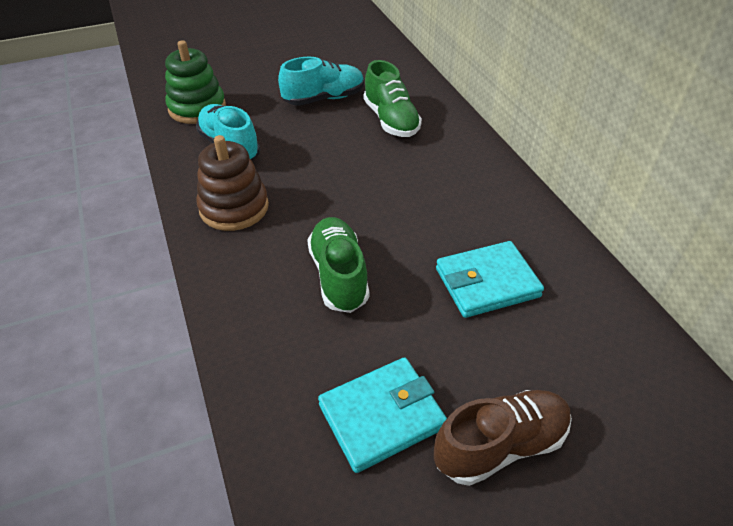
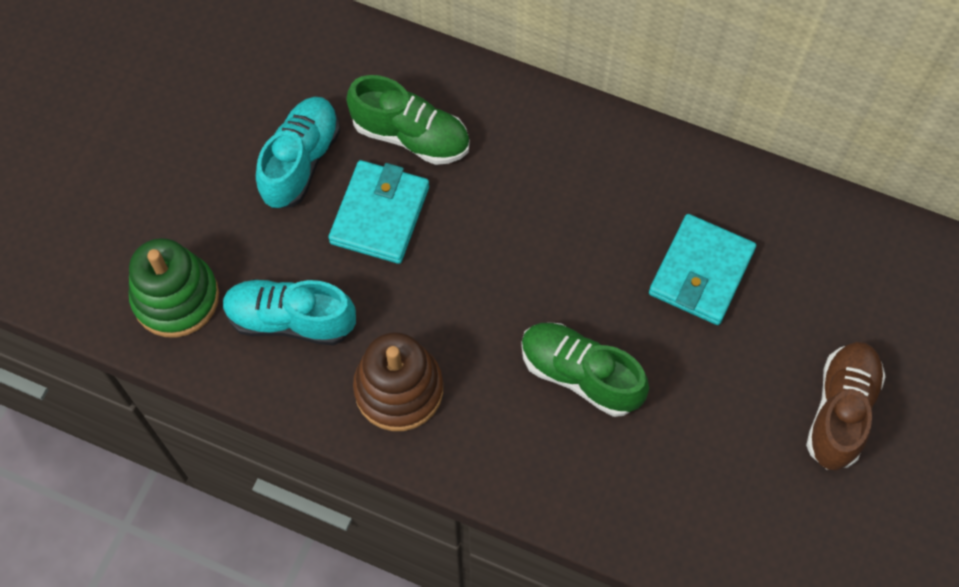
camera: 45 degrees left, 20 degrees up
(381, 416) = (746, 465): turquoise wallet -> turquoise wallet (380, 215)

